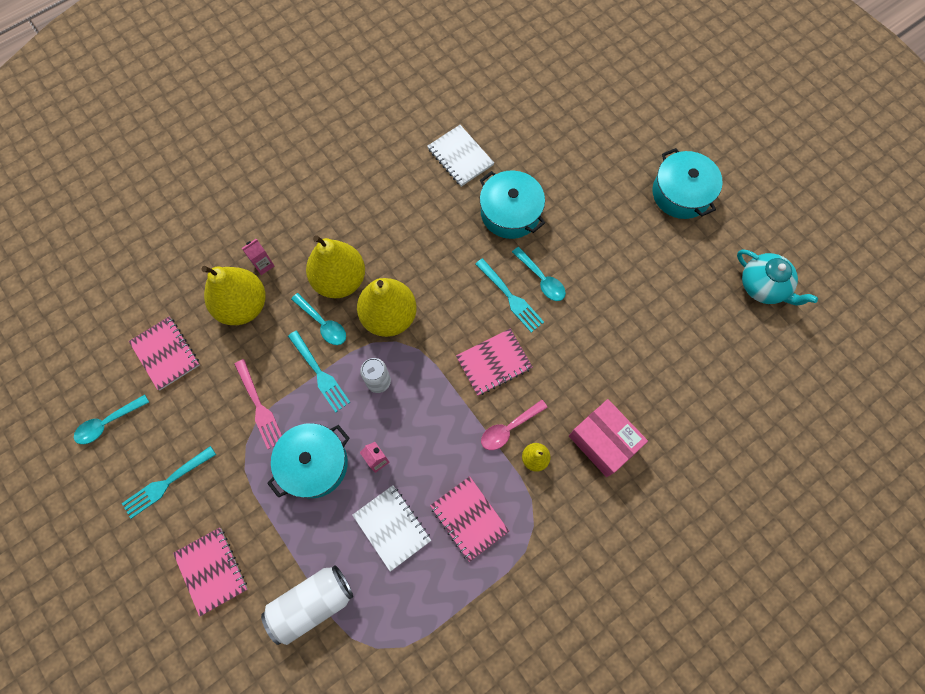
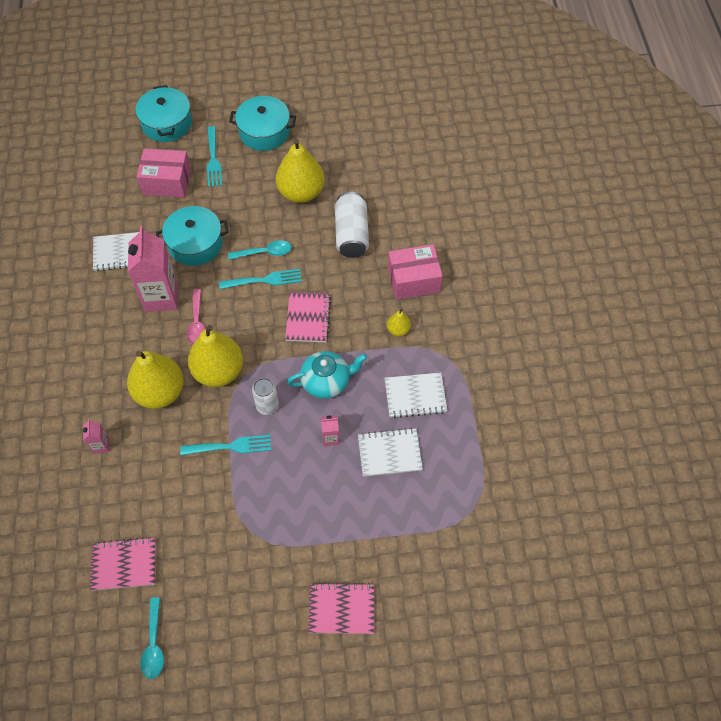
camera: 60 degrees left, 10 degrees down
(166, 483) = (243, 615): turquoise fork -> turquoise fork (213, 160)
(243, 305) = (126, 479): yellow pear -> yellow pear (301, 192)
(259, 407) = (227, 507): pink fork -> none
(312, 603) = (413, 541): white can -> white can (351, 234)
(314, 464) = (303, 487): turquoise pot -> turquoise pot (167, 123)
(323, 324) = (189, 423): turquoise spoon -> none
(436, 219) = (161, 297): none -> pink carton
(469, 518) = (415, 396): pink notebook -> white notebook
(509, 428) = (365, 334): pink spoon -> pink spoon (197, 323)
(561, 146) = (167, 182): none -> pink box
(763, 286) = (368, 126): turquoise teapot -> turquoise teapot (326, 382)

